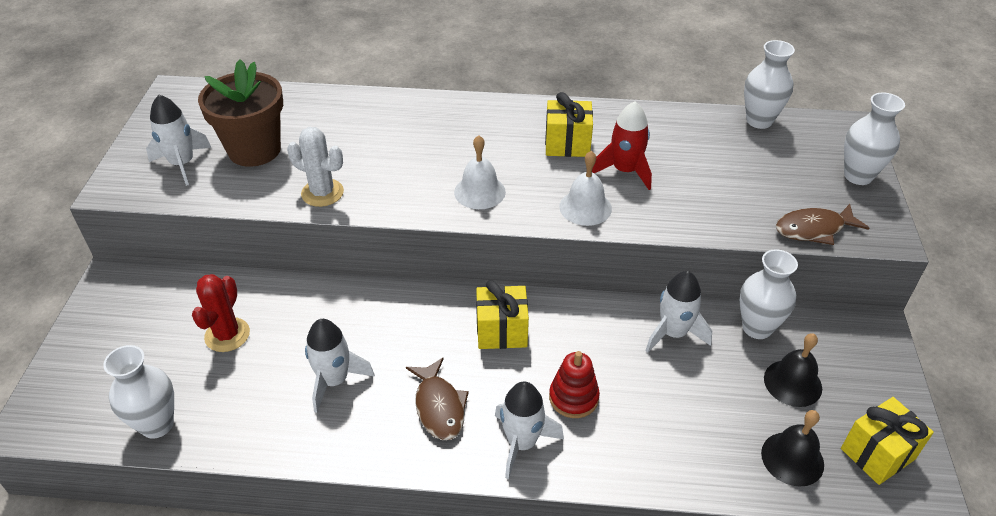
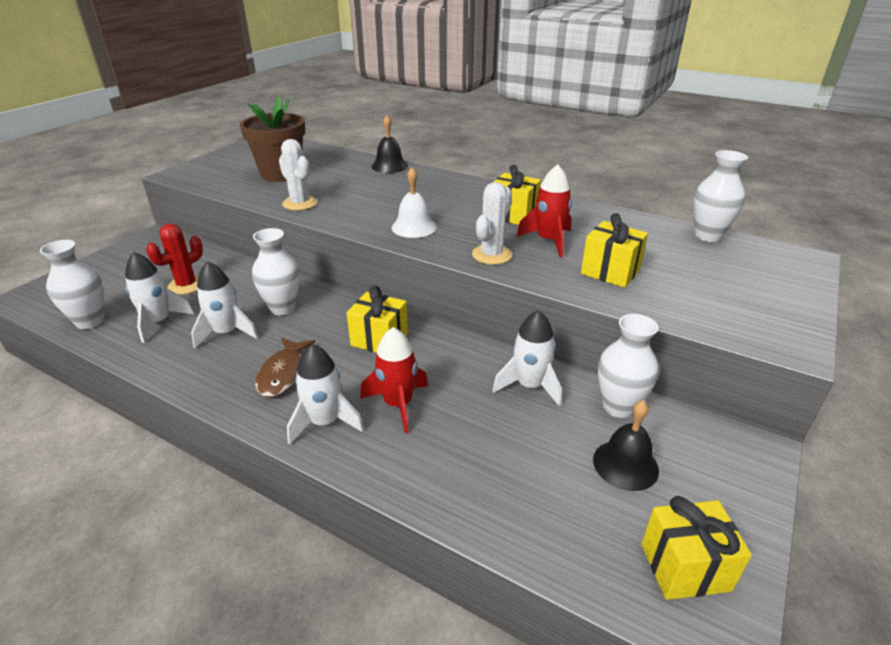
camera: 25 degrees right, 10 degrees down
(182, 164) = (229, 172): white rocket -> white rocket (158, 322)
(573, 398) = (398, 404): red stacking toy -> red rocket
(585, 207) = (492, 255): white bell -> white cactus
(704, 196) = (610, 272): none -> yellow gift
(792, 458) = (577, 532): black bell -> black bell (389, 166)
(813, 229) = (708, 321): brown fish -> none
(858, 176) = (790, 294): white vase -> white vase (282, 308)

